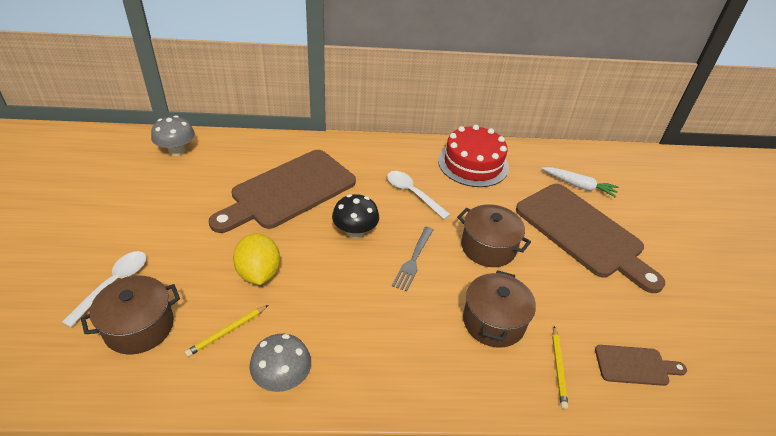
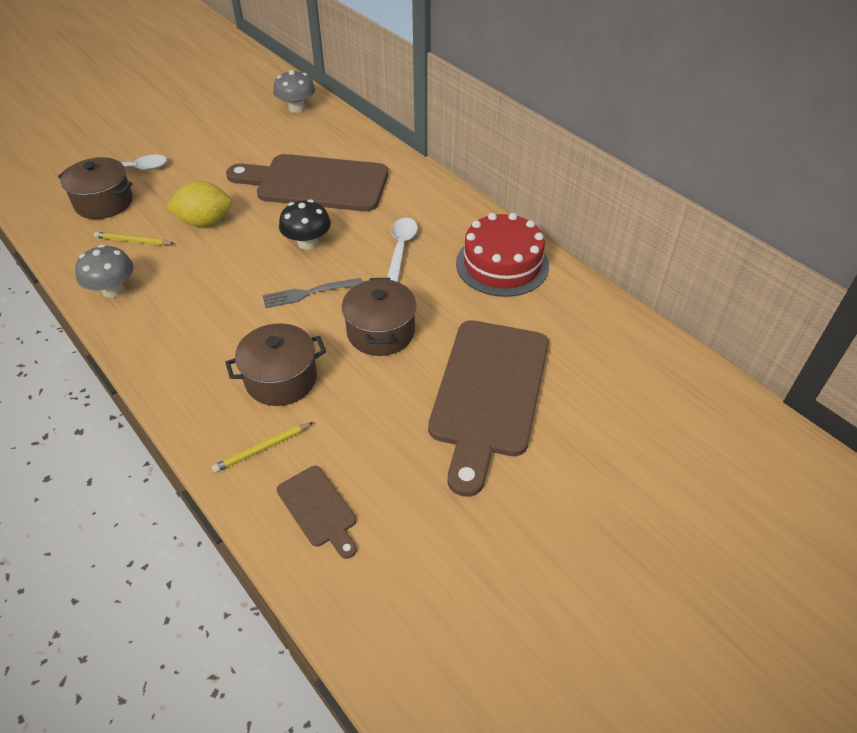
camera: 55 degrees right, 5 degrees up
(259, 273) = (205, 222): yellow lemon -> yellow lemon turned 45 degrees clockwise
(579, 186) = (574, 358): white carrot -> none

